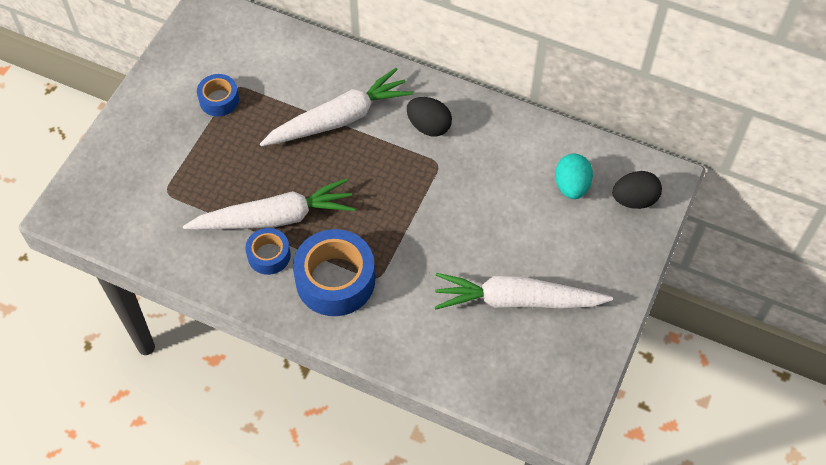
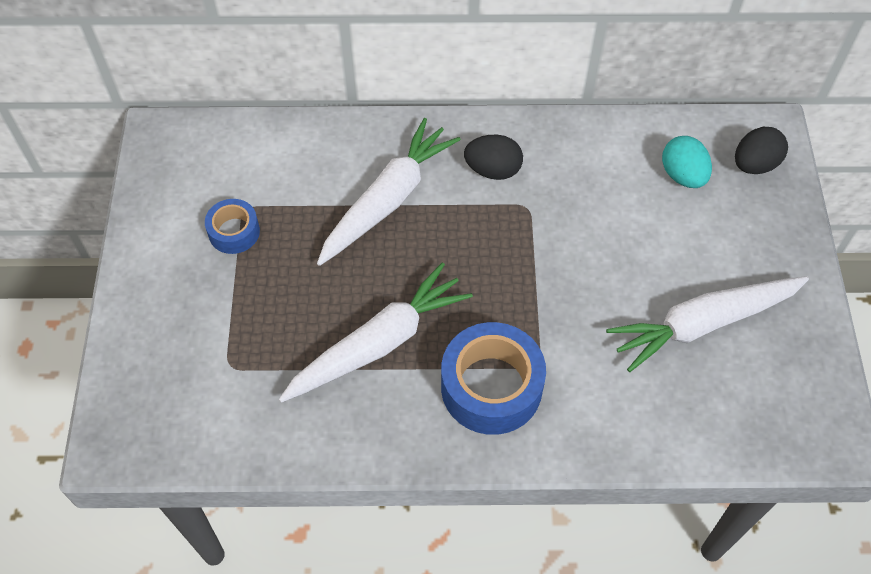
camera: 25 degrees left, 0 degrees up
(269, 255) = (397, 390): blue tape -> none

